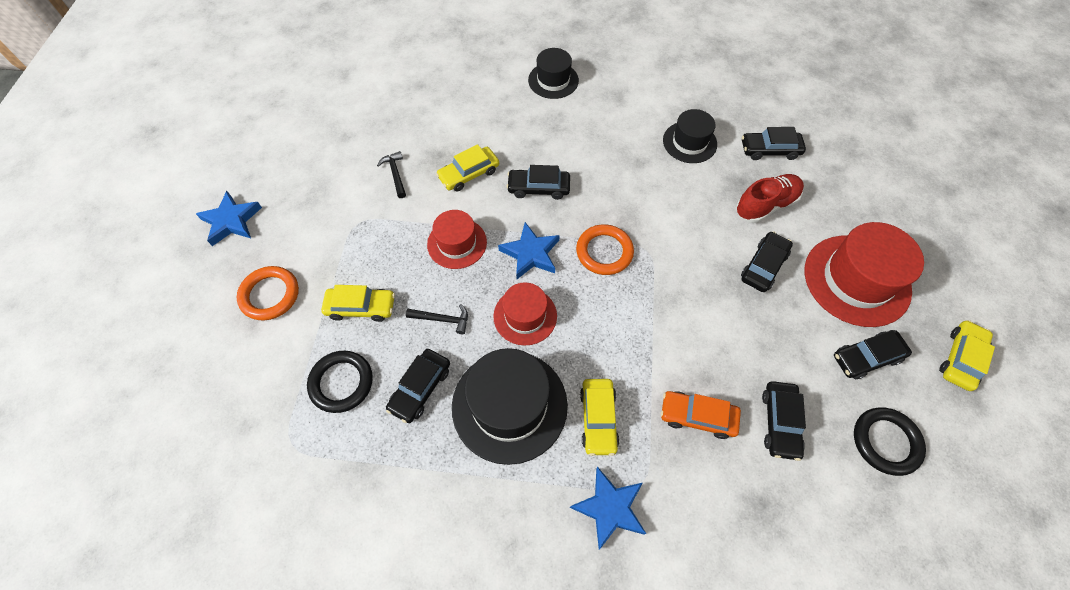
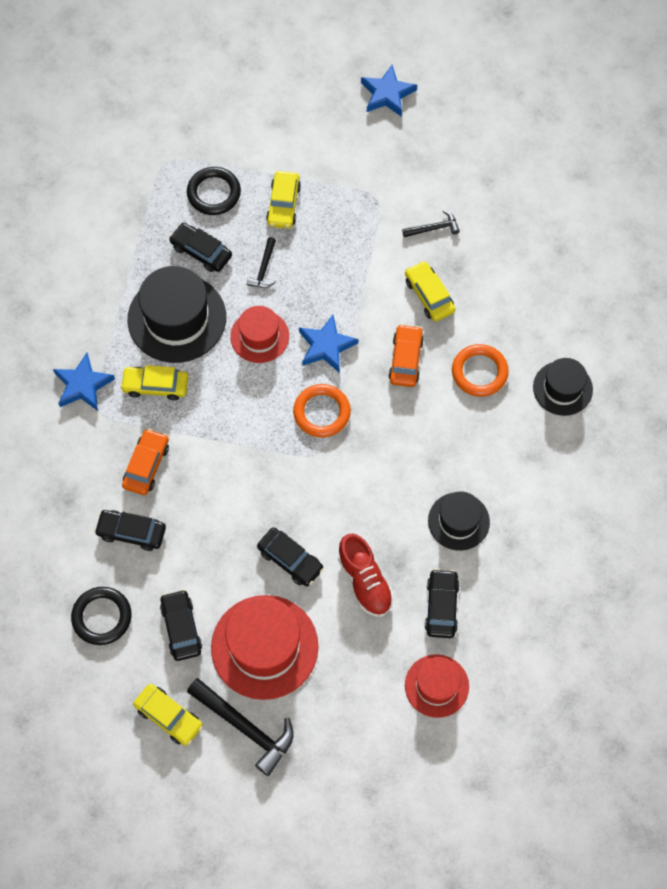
camera: 95 degrees right, 5 degrees up
(270, 295) = (304, 133): orange ring -> orange ring (479, 372)
(457, 243) = (344, 282): red hat -> red hat (436, 686)
(538, 188) = (406, 360): black car -> orange car
(939, 289) = (245, 727): none -> black hammer

